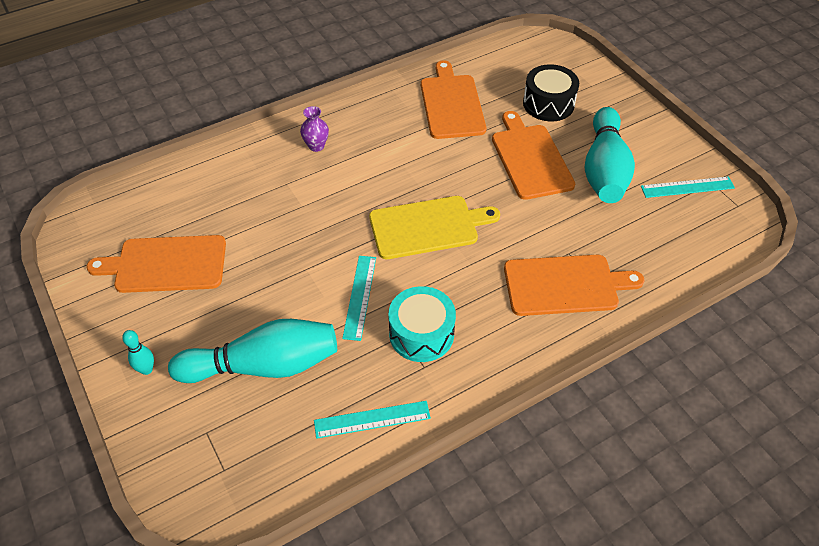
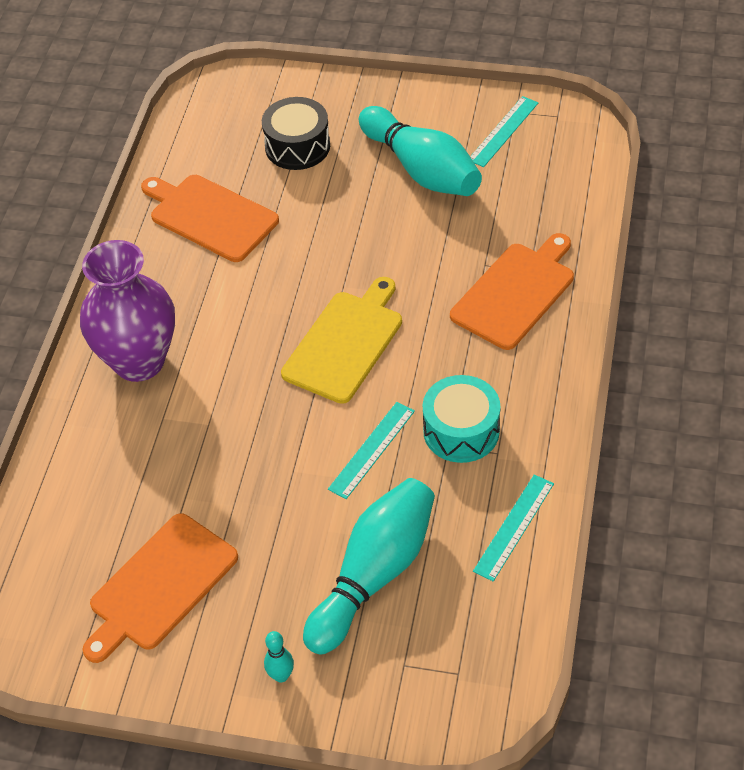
camera: 45 degrees left, 0 degrees up
(316, 146) = (139, 361): purple vase -> purple vase, size x2.46
(360, 297) = (372, 449): turquoise ruler -> turquoise ruler turned 75 degrees clockwise
(530, 159) = (349, 210): orange cutting board -> none

